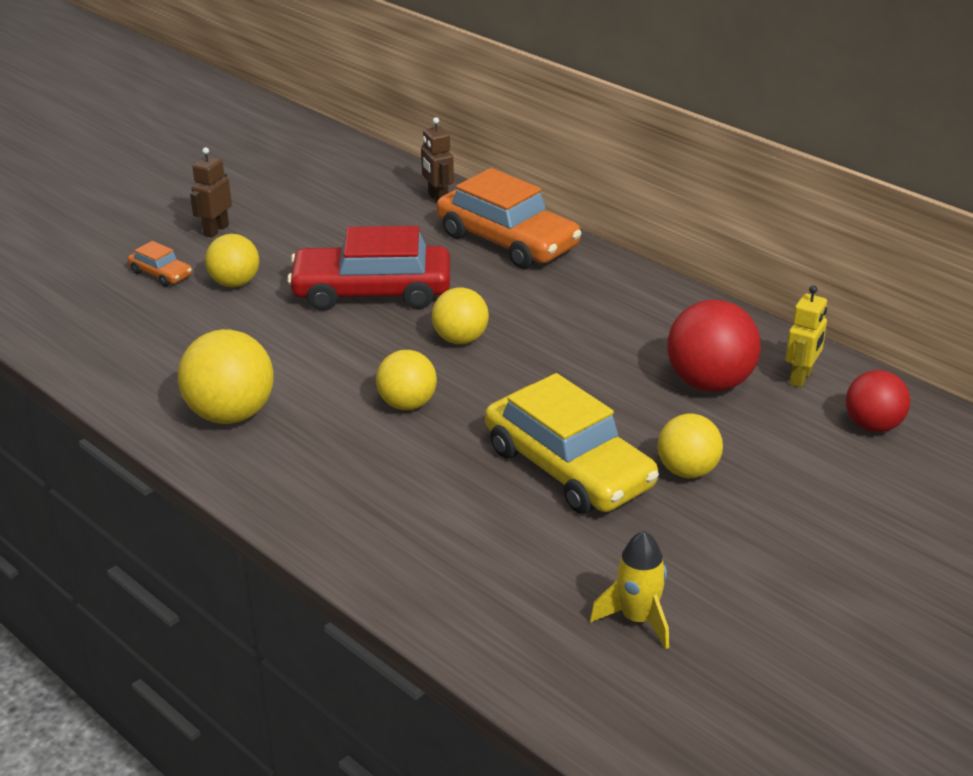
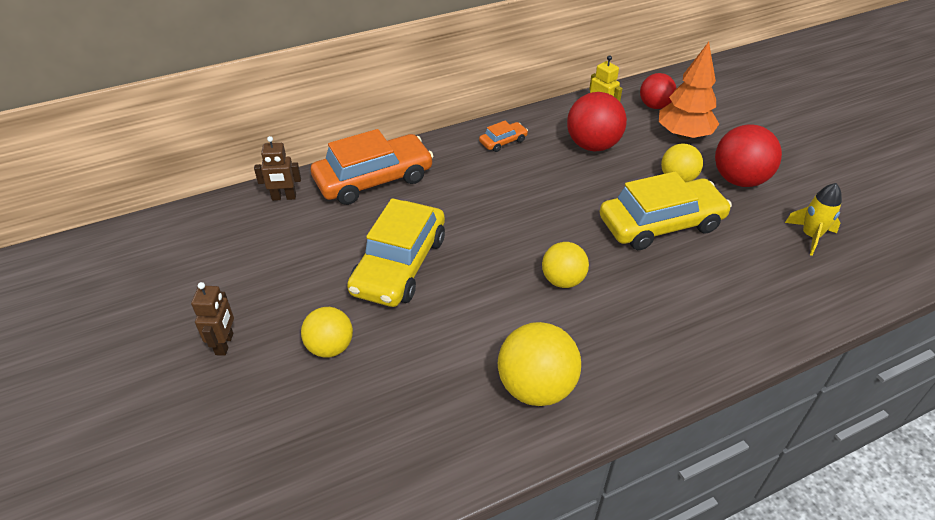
camera: 70 degrees left, 10 degrees up
(161, 274) = (276, 400): orange car -> orange car (503, 141)
(216, 230) = (225, 344): brown robot -> brown robot turned 135 degrees counterclockwise
(372, 292) = (399, 265): red car -> yellow car
(460, 339) = (492, 234): yellow ball -> none
(733, 533) = (739, 180): none -> red ball
(812, 465) = (683, 135): none -> orange tree

